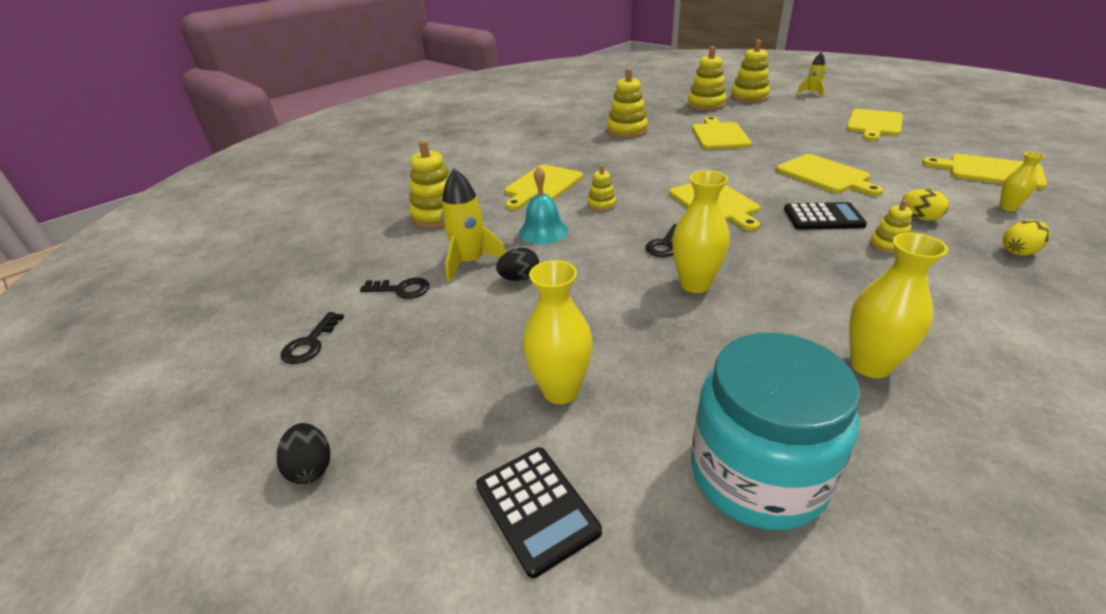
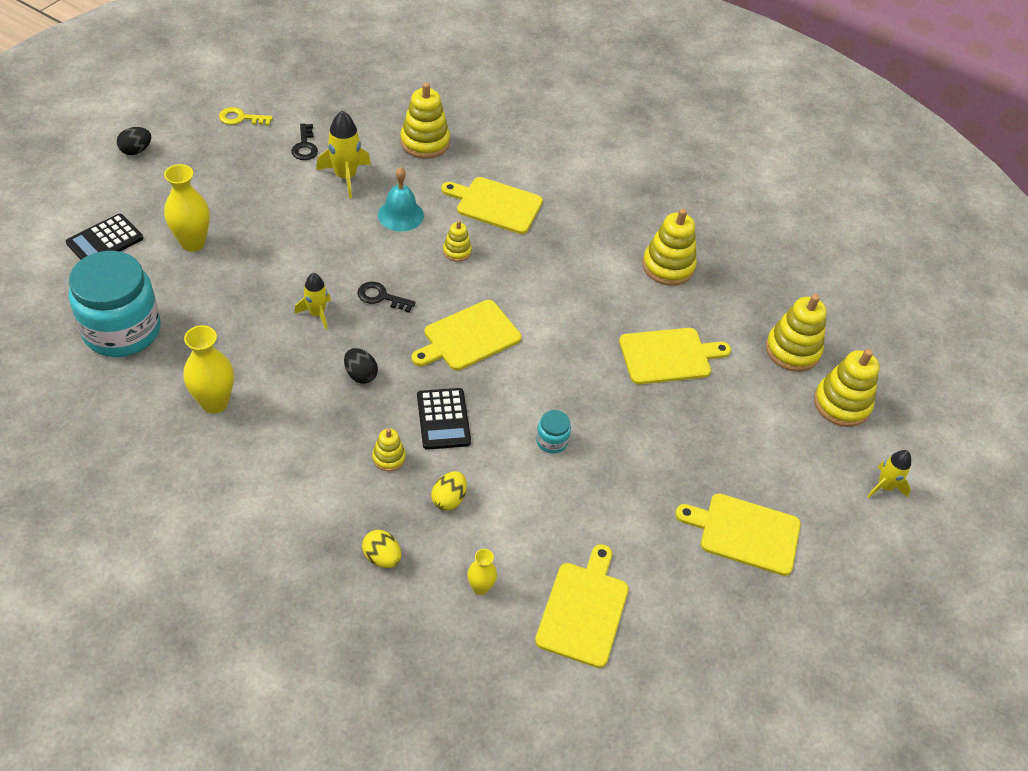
camera: 70 degrees right, 15 degrees up
(310, 343) = (241, 118): black key -> yellow key
(519, 278) = (322, 208): black egg -> black egg (360, 375)
(695, 284) = (317, 314): yellow vase -> yellow rocket
(825, 175) = (551, 441): yellow cutting board -> turquoise jar

